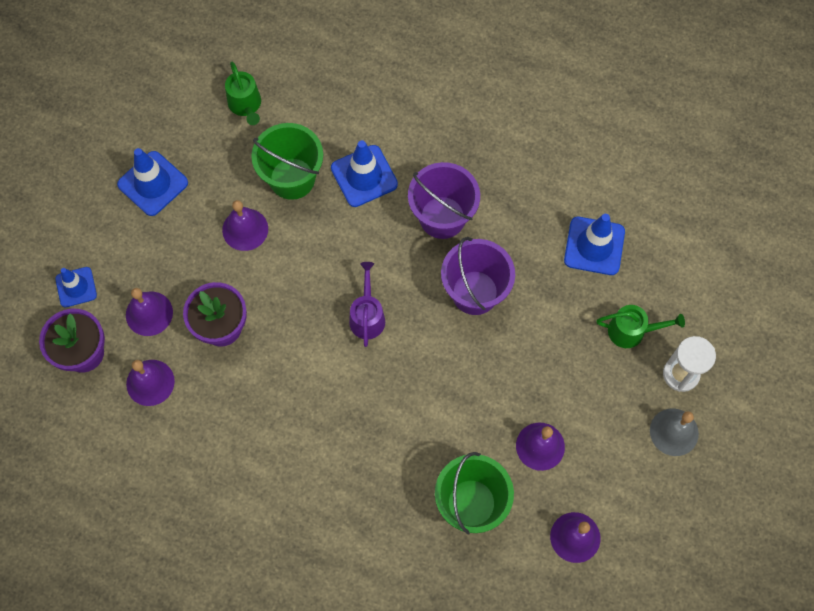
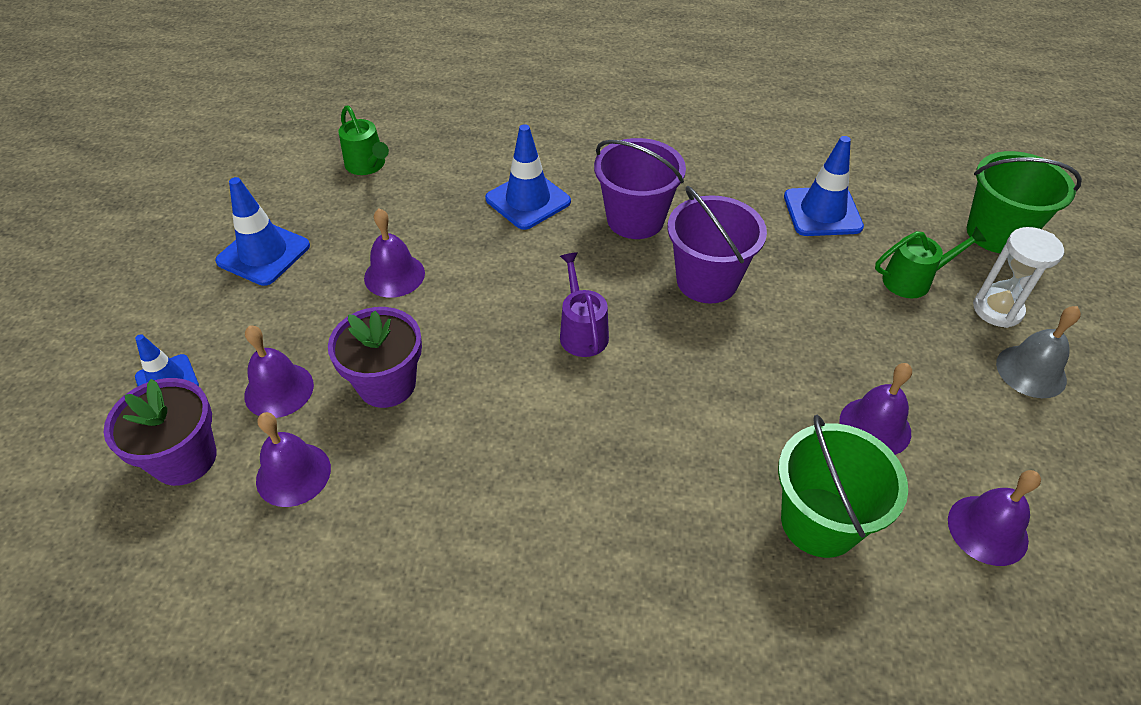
camera: 15 degrees left, 20 degrees down
(292, 178) = (441, 218): green bucket -> green bucket (996, 233)

